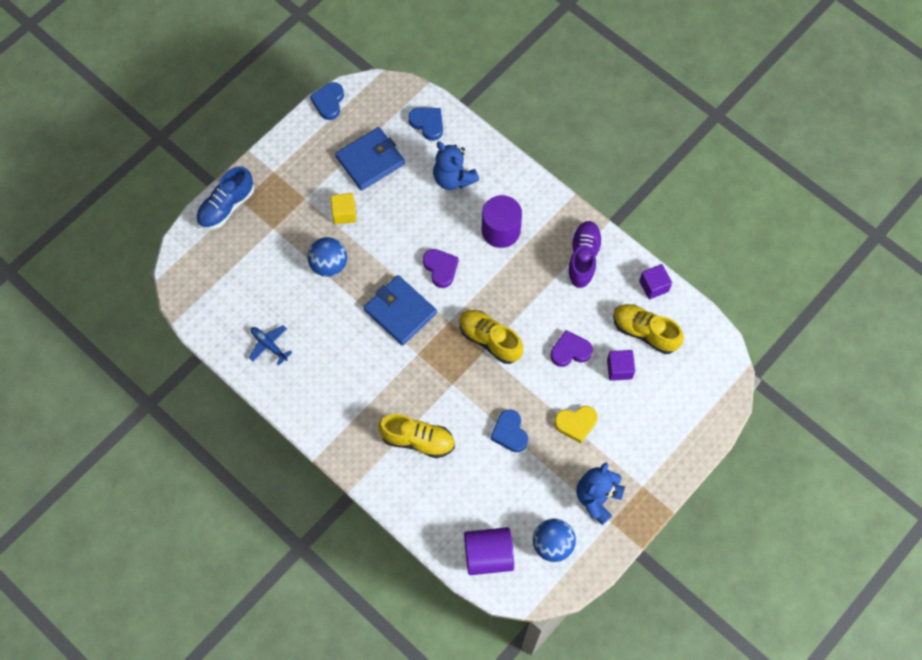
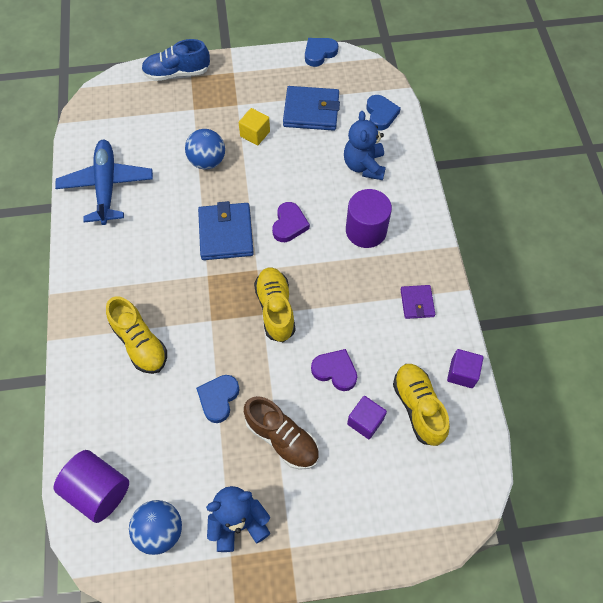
camera: 40 degrees right, 5 degrees down
(269, 345) = (106, 186): blue plane -> blue plane, size x2.01
(576, 424) = (282, 438): yellow heart -> brown shoe
(583, 258) = (417, 303): purple shoe -> purple wallet

